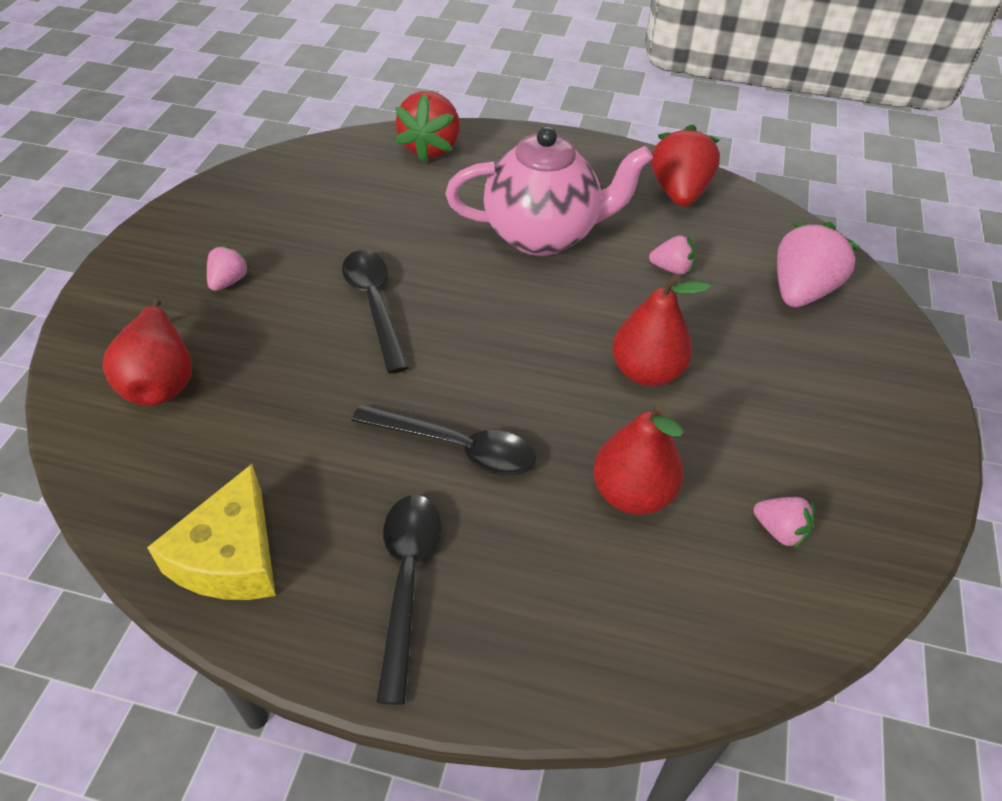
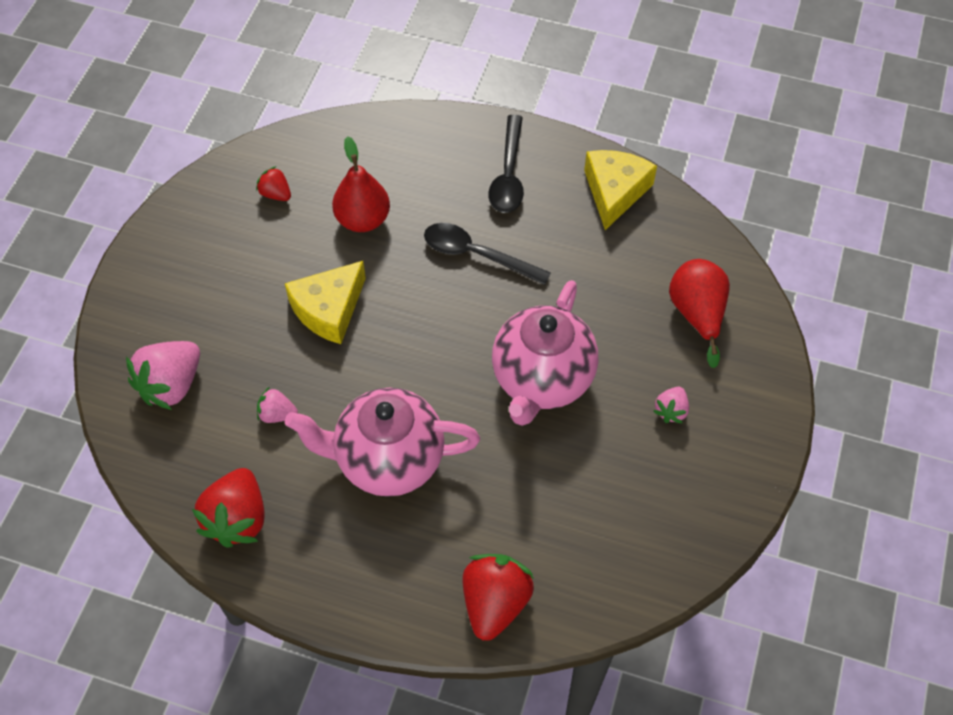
camera: 175 degrees left, 10 degrees up
(375, 305) = (542, 380): black spoon -> pink teapot
(646, 372) = (329, 309): red pear -> yellow cheese
(780, 531) = (276, 194): pink strawberry -> red strawberry

